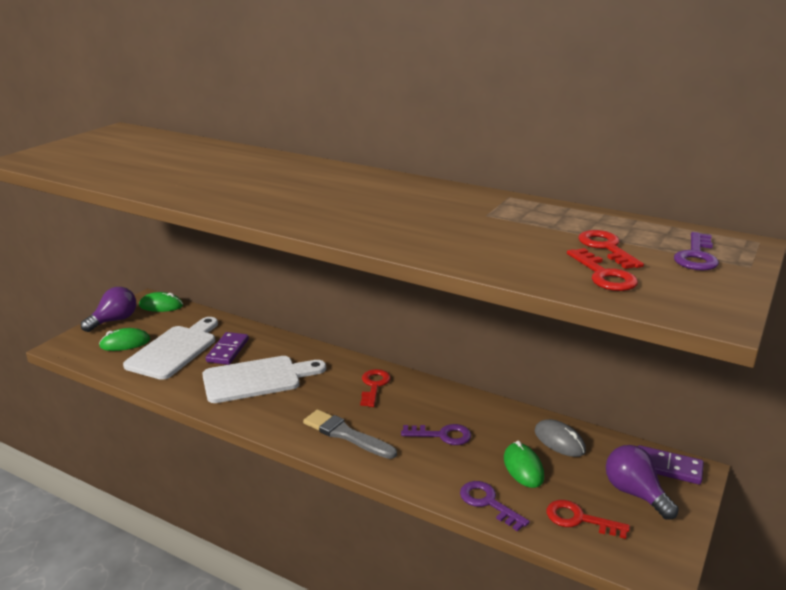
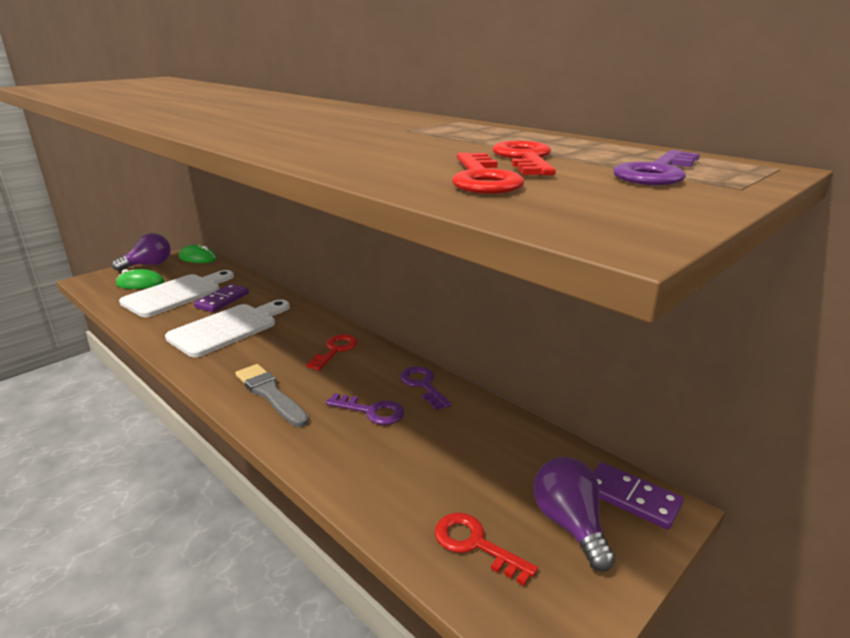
camera: 15 degrees right, 0 degrees up
(257, 379) = (227, 328): white cutting board -> white cutting board turned 45 degrees counterclockwise
(488, 503) = (372, 499): purple key -> purple key (423, 385)
(523, 468) = (442, 464): green mouse -> none
(559, 441) = (505, 440): grey mouse -> none

